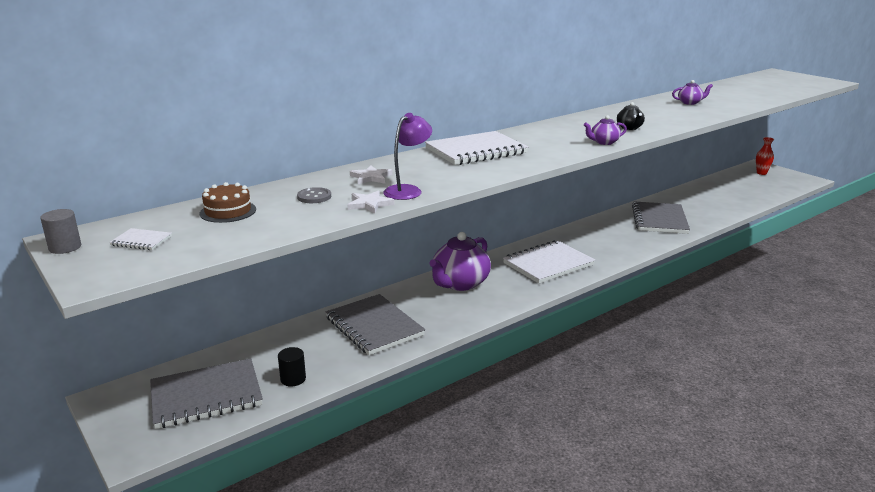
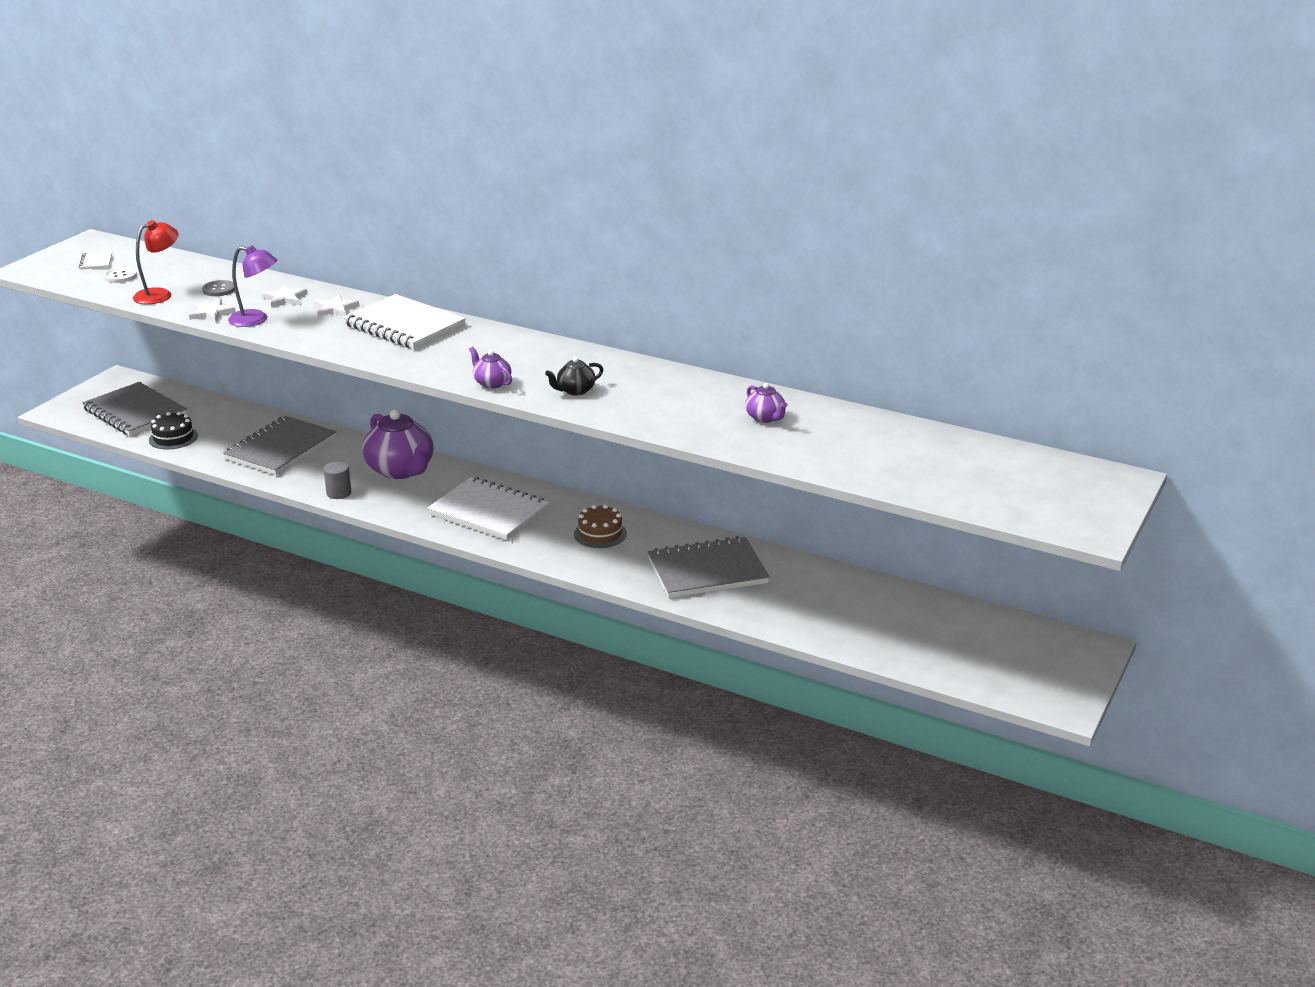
camera: 65 degrees right, 5 degrees up
(65, 247) = (76, 245): grey cylinder -> grey cylinder (339, 493)
(208, 233) = (120, 276): none -> white button
(228, 211) = (168, 270): brown cake -> brown cake (600, 534)
(290, 220) = (160, 294): none -> red lamp
(293, 379) = (173, 438): black cylinder -> black cake
(416, 165) = (335, 308): none -> white star
(460, 283) = (401, 470): purple teapot -> purple teapot turned 135 degrees counterclockwise
(761, 173) = (1046, 651): red vase -> none

